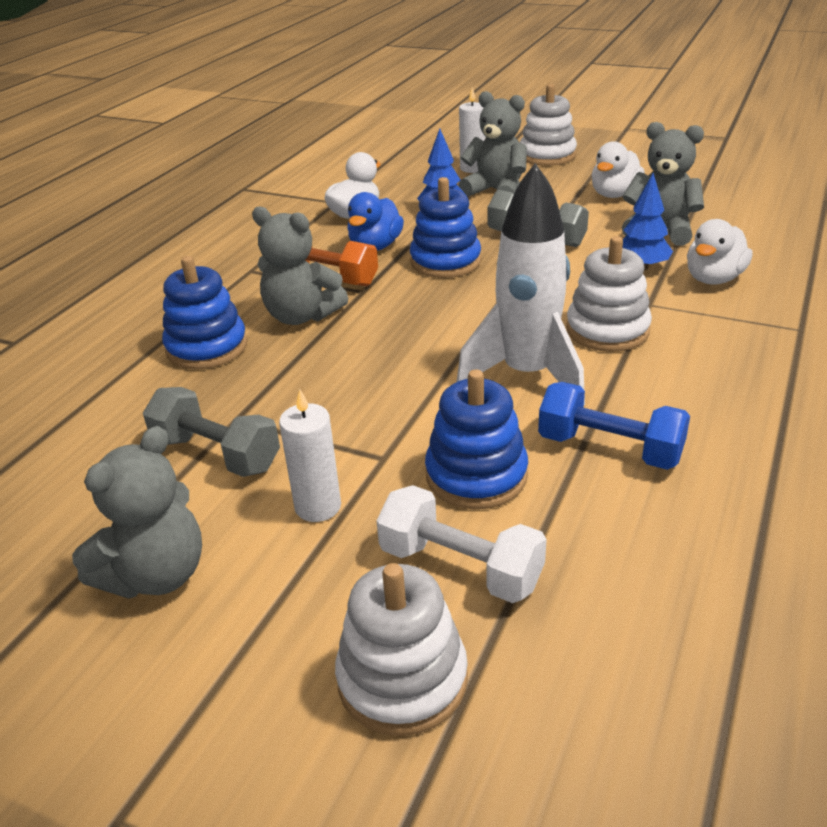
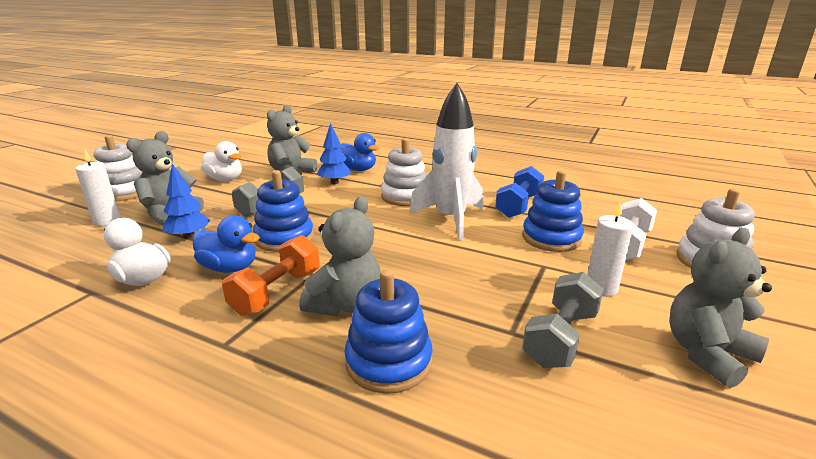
camera: 90 degrees left, 10 degrees down
(156, 575) = (707, 354): grey teddy bear -> grey teddy bear turned 75 degrees counterclockwise
(713, 279) = (358, 169): white duck -> blue duck

